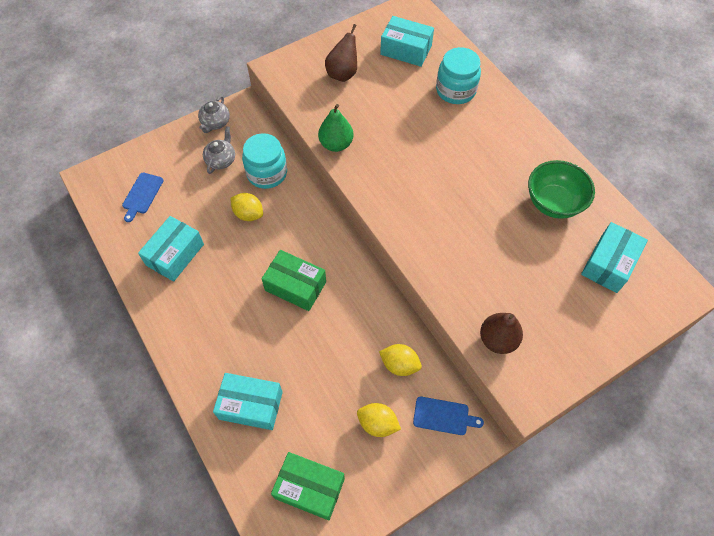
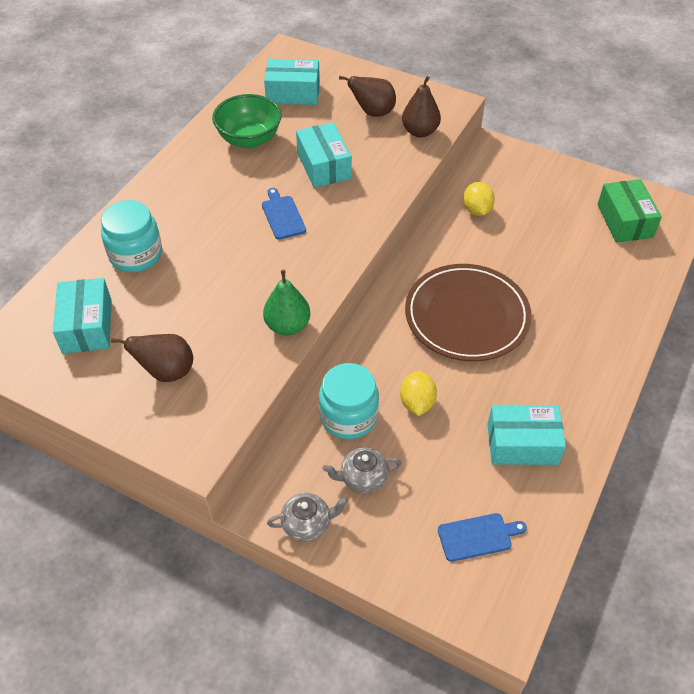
camera: 120 degrees left, 10 degrees down
(251, 405) = (604, 289): turquoise box -> turquoise box (324, 166)
(295, 286) = (467, 316): green box -> brown plate
(377, 424) = (538, 203): yellow lemon -> none
(443, 416) = (495, 169): blue cutting board -> blue cutting board (282, 216)
(546, 315) = (372, 112): none -> brown pear

